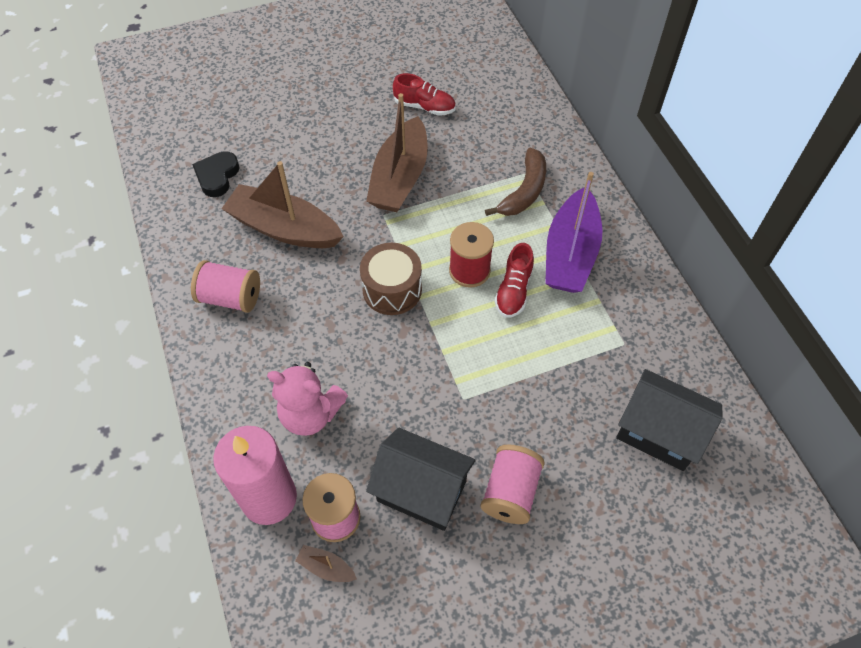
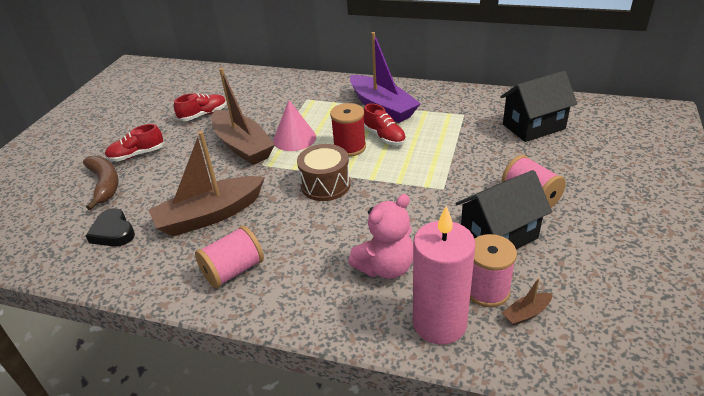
camera: 50 degrees left, 20 degrees down
(324, 107) = (137, 155): none -> red shoe
(446, 212) = (294, 138): none -> pink cone
(524, 191) = (318, 105): brown banana -> brown banana (105, 184)

